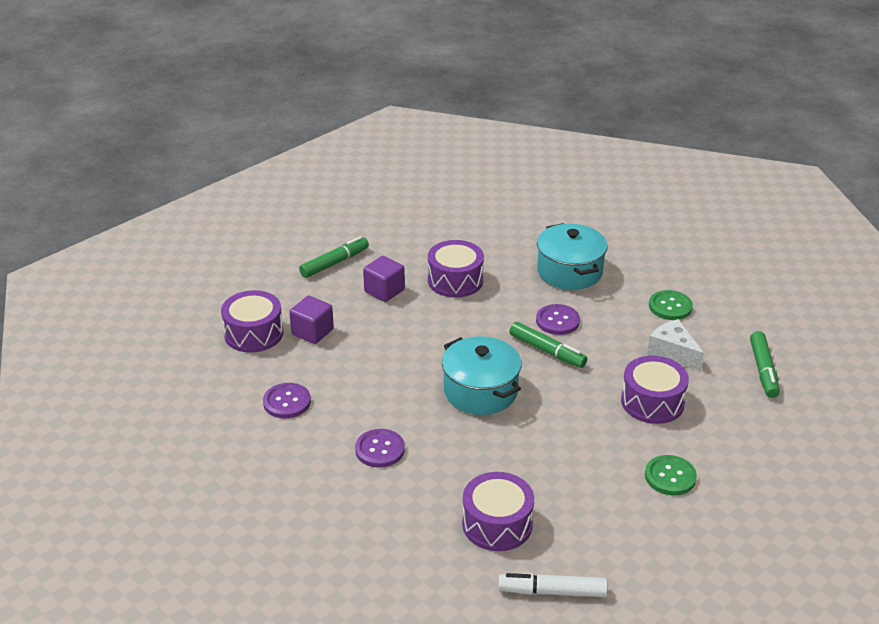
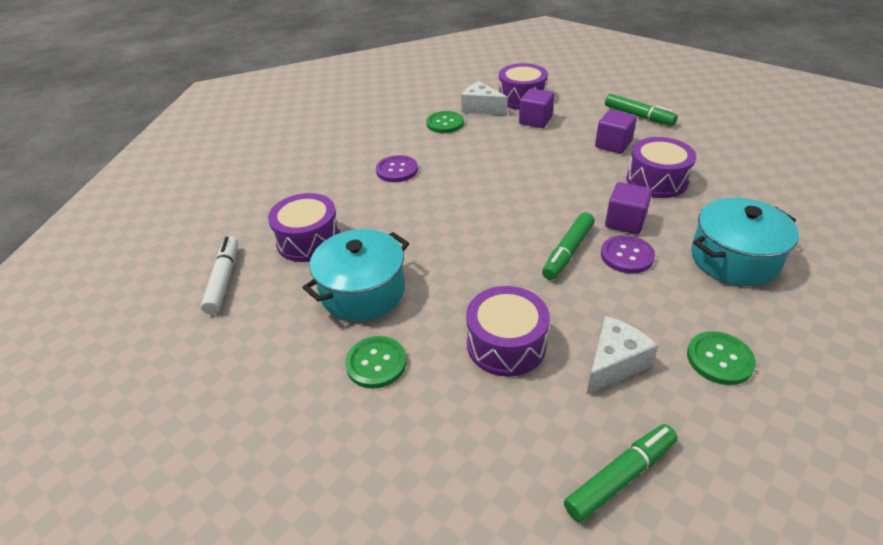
camera: 85 degrees right, 5 degrees up
(262, 368) = (481, 108): none -> white cheese
(287, 402) = (445, 123): purple button -> green button
(480, 391) = (486, 214): turquoise pot -> turquoise pot (363, 291)
(512, 312) = (625, 222): none -> purple cube
(763, 370) = (620, 477): green marker -> green marker turned 150 degrees clockwise

